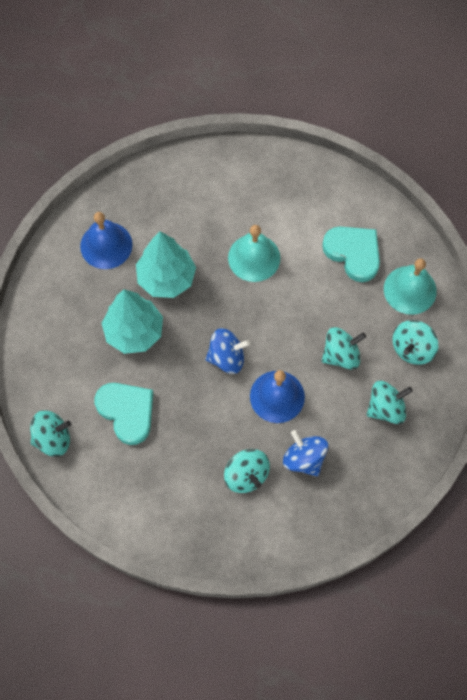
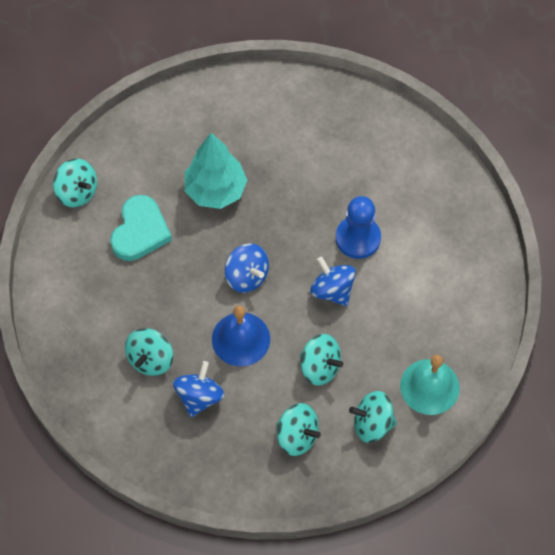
camera: 55 degrees right, 5 degrees down
(106, 245) = (278, 118): blue bell -> none
(166, 278) = (283, 183): turquoise tree -> none
(254, 257) = (358, 238): turquoise bell -> blue pawn
(284, 304) = (332, 290): none -> blue spinning top
(353, 253) = (428, 316): turquoise heart -> none

